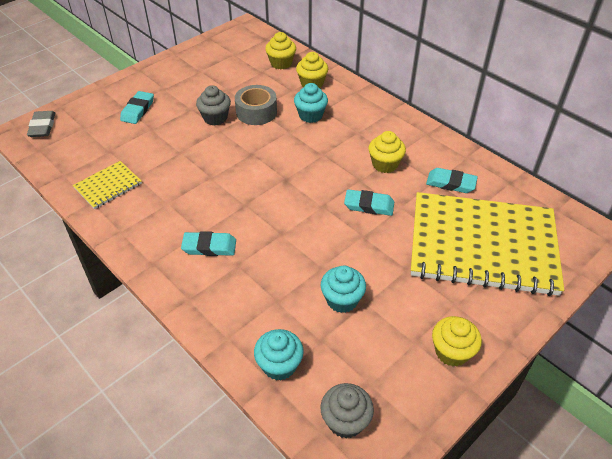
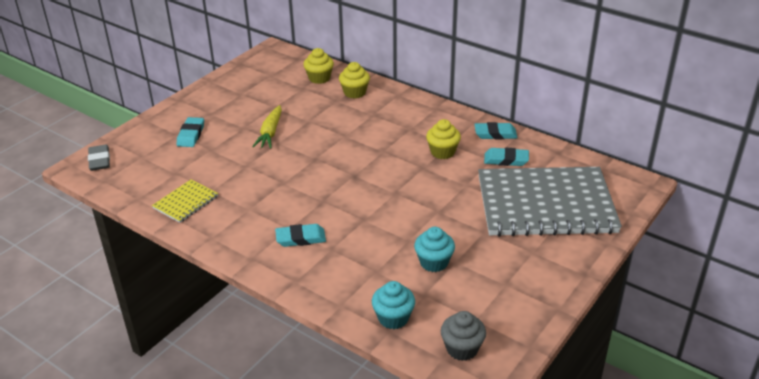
camera: 10 degrees left, 10 degrees down
(215, 118) = (270, 133): grey cupcake -> yellow carrot
(256, 112) = (308, 123): grey tape -> none
(310, 115) = (361, 120): turquoise cupcake -> none
(369, 205) = (437, 186): turquoise eraser -> turquoise eraser (495, 134)
(451, 352) = (538, 286): yellow cupcake -> none
(482, 245) = (545, 204): yellow notebook -> grey notebook

